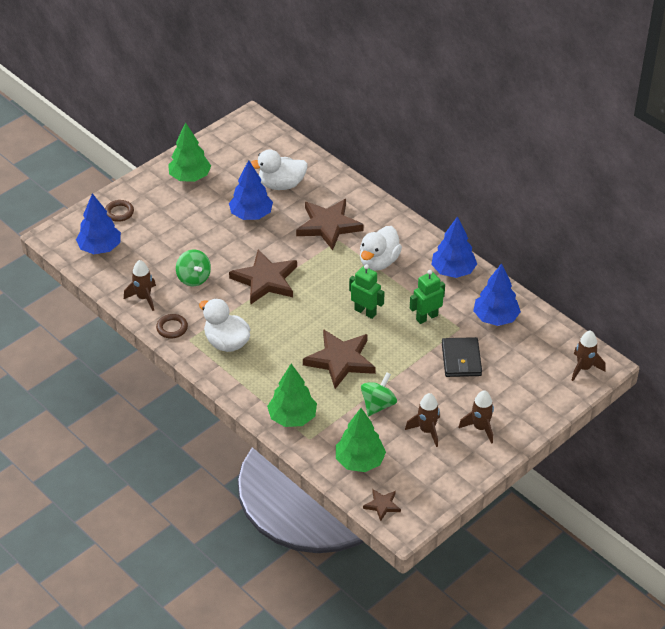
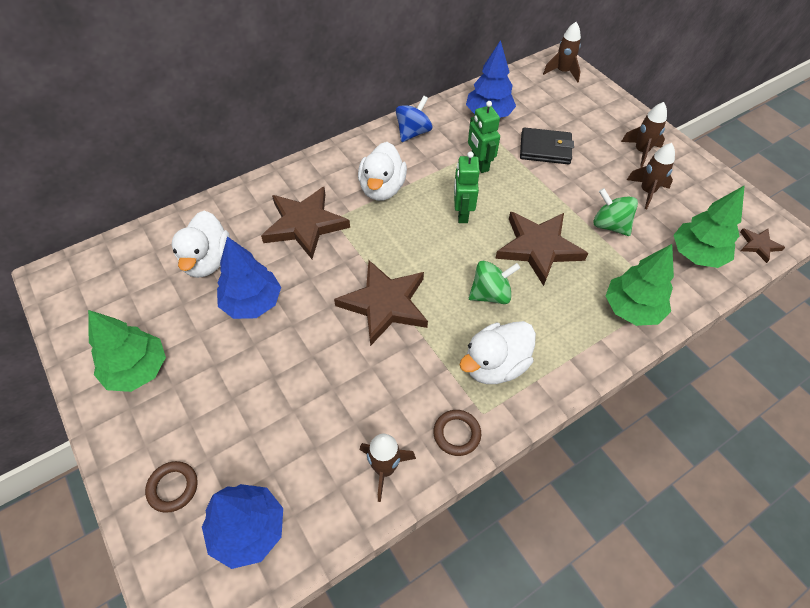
camera: 80 degrees left, 10 degrees up
(193, 278) = (359, 391): green spinning top -> green spinning top (490, 294)
(365, 312) = (462, 213): green robot -> green robot turned 45 degrees counterclockwise
(379, 262) = (382, 189): white duck -> white duck turned 60 degrees clockwise
(453, 271) = (413, 132): blue tree -> blue spinning top

